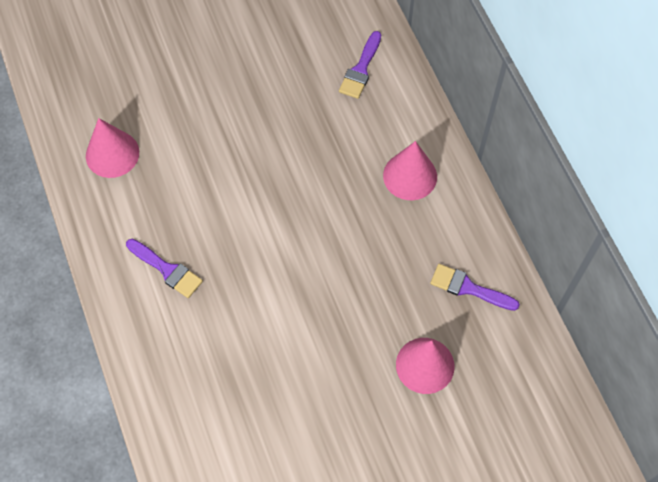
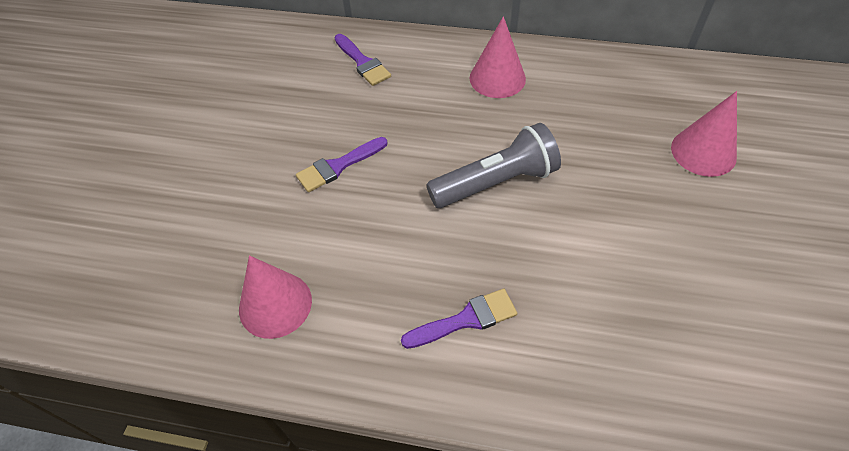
camera: 55 degrees left, 10 degrees down
(295, 230) = (496, 182): none -> grey flashlight
(468, 288) = (637, 90): purple brush -> purple brush (338, 166)

